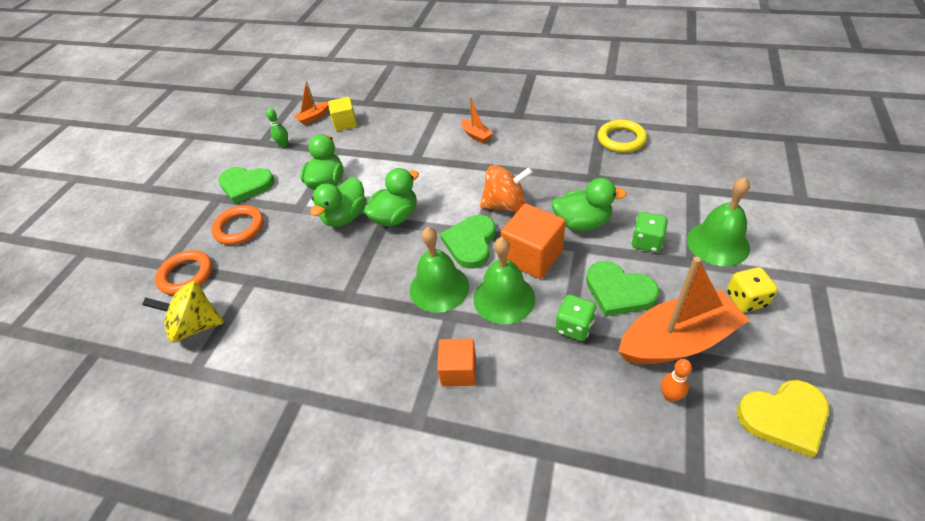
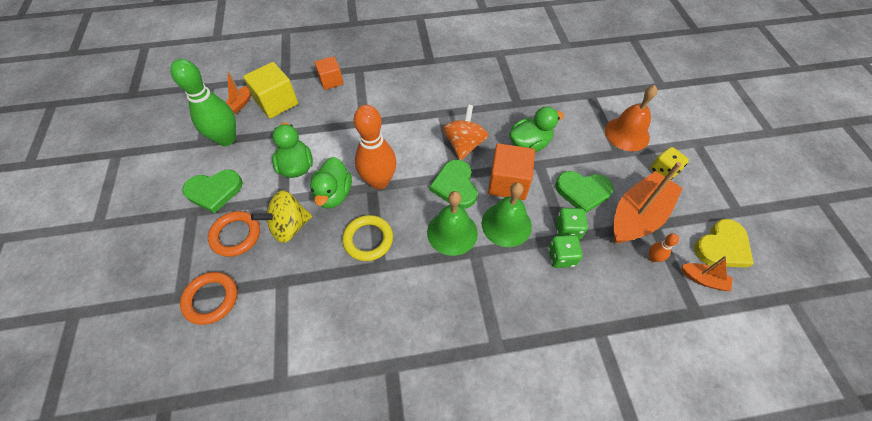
camera: 30 degrees left, 10 degrees up
(196, 326) = (255, 343): yellow spinning top -> yellow spinning top (289, 226)
(283, 144) = (226, 139): green bowling pin -> green bowling pin, size x2.37
(345, 123) = (276, 102): yellow cube -> yellow cube, size x1.56
(395, 217) = (379, 181): green duck -> orange bowling pin
(458, 371) = (505, 295): orange cube -> orange cube (331, 81)
(476, 135) = (405, 87): orange boat -> orange boat (703, 279)
(505, 205) = (464, 145): orange spinning top -> orange spinning top turned 45 degrees counterclockwise
(621, 139) = (521, 65): yellow ring -> yellow ring (368, 239)
(646, 242) = (581, 146): green dice -> green dice (561, 257)
(718, 243) = (627, 134): green bell -> orange bell

